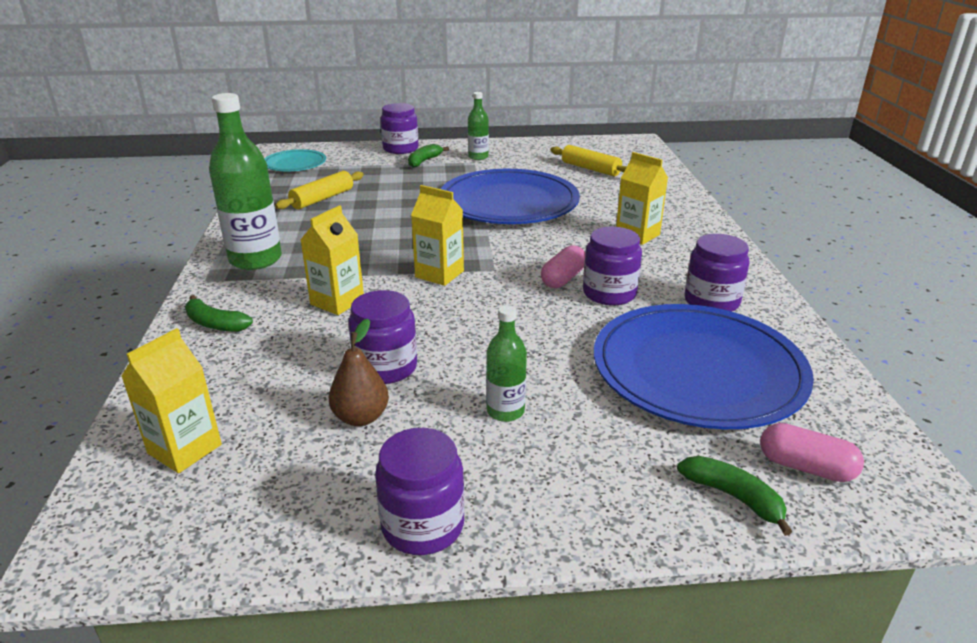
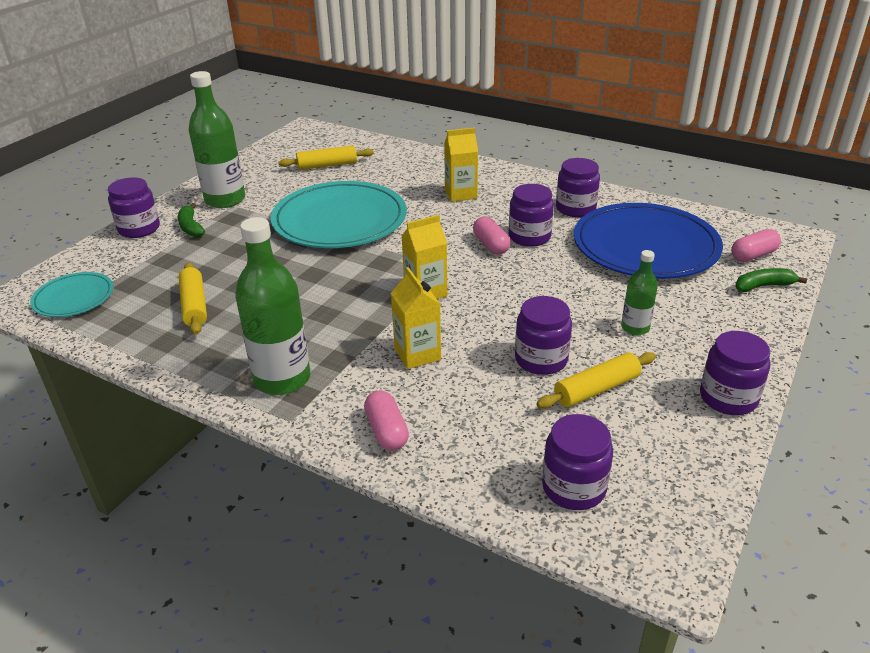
camera: 55 degrees left, 5 degrees up
(184, 449) = (574, 487): yellow carton -> purple jar
(215, 324) = (386, 431): green banana -> pink capsule
(361, 417) = (597, 389): brown pear -> yellow rolling pin
(478, 157) = (225, 200): green bottle -> green bottle, size x1.88
(508, 203) = (339, 220): blue plate -> turquoise plate

